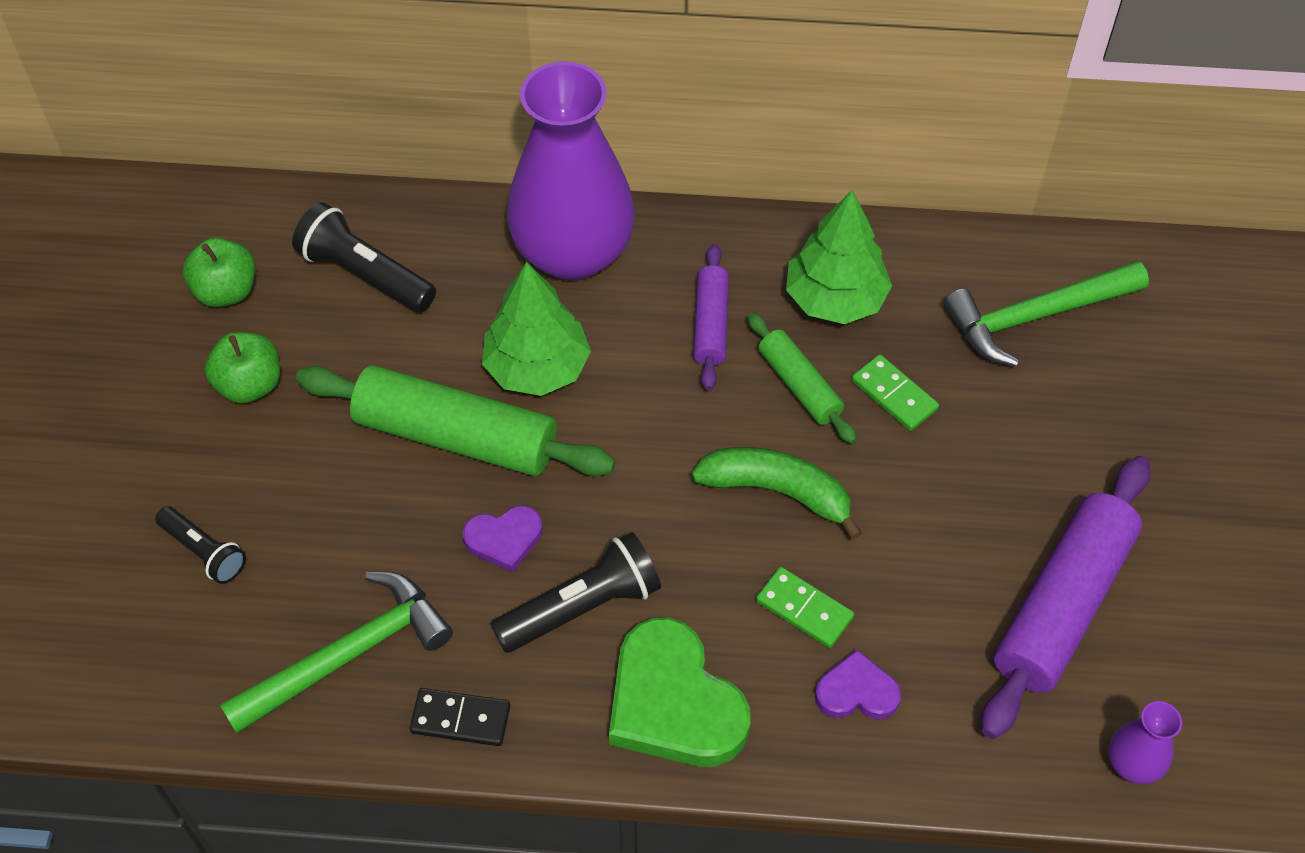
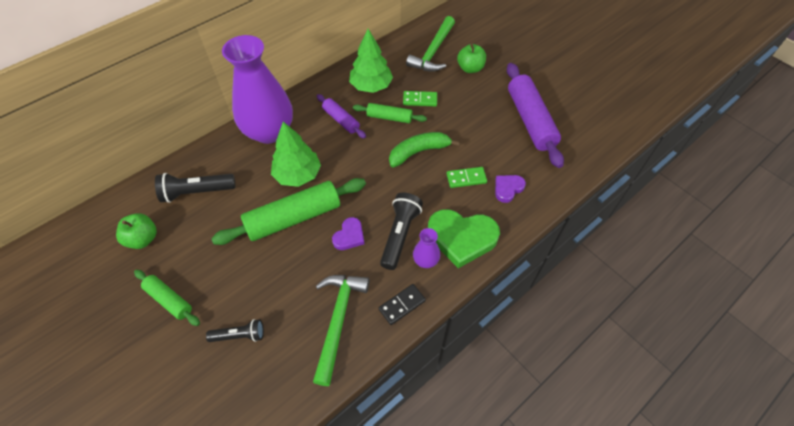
camera: 45 degrees left, 0 degrees up
(172, 416) = (169, 300): none -> green rolling pin
(250, 385) = (191, 263): green apple -> green apple (470, 68)
(1133, 763) = (595, 146): purple vase -> purple vase (425, 260)

